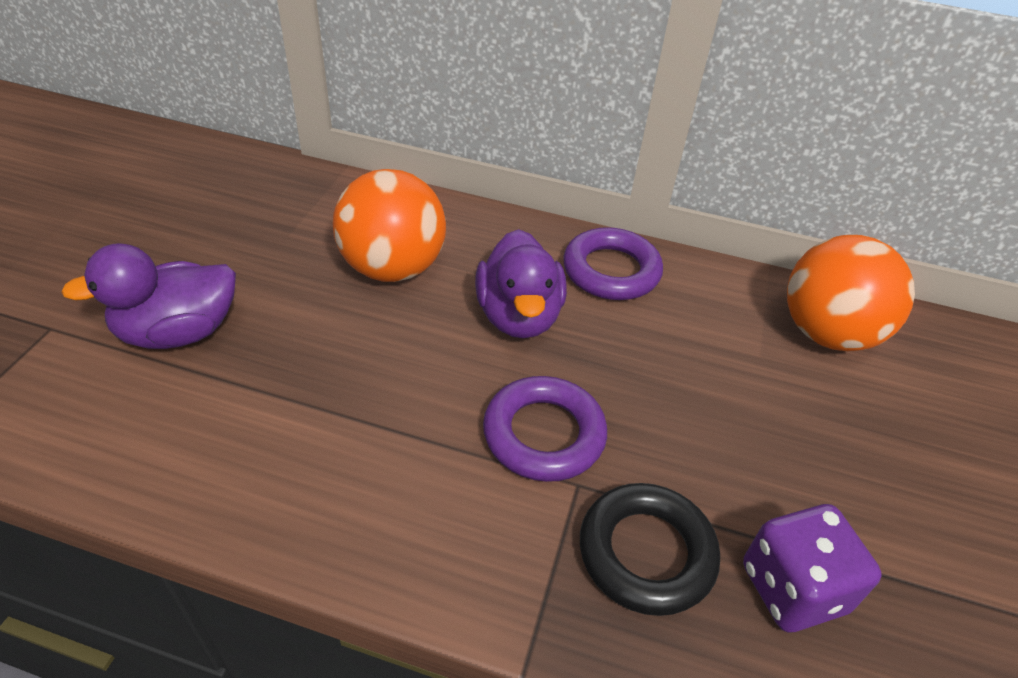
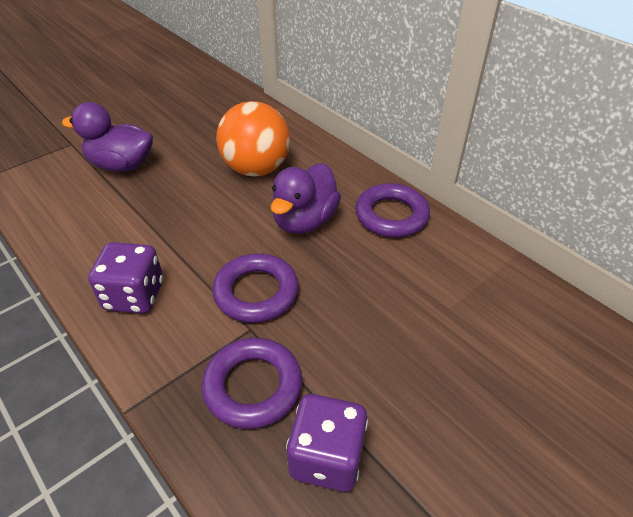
camera: 35 degrees right, 0 degrees up
(386, 515) = (134, 295): none -> purple dice
(646, 553) = (253, 386): black ring -> purple ring
(827, 333) = (520, 315): orange ball -> none

